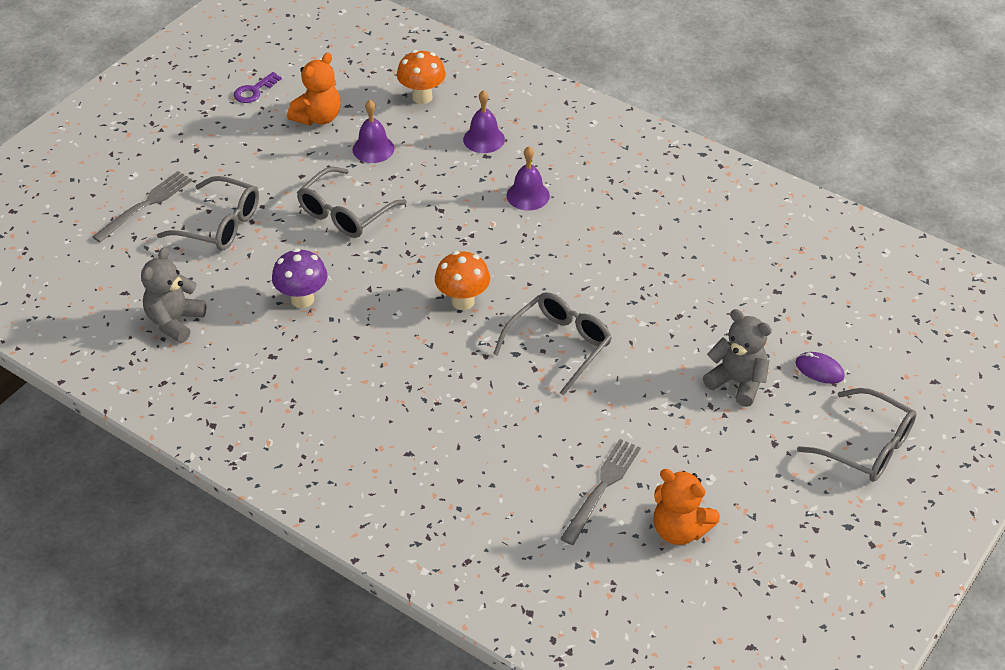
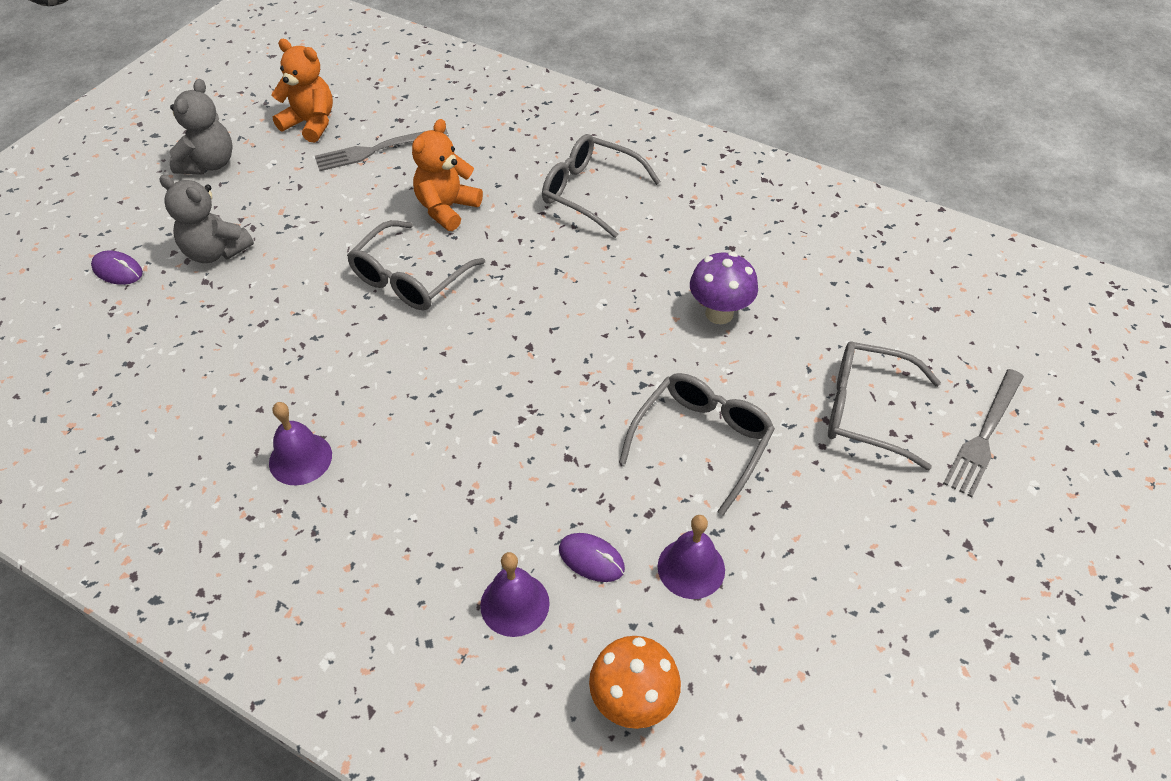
camera: 175 degrees right, 5 degrees up
(175, 321) = (857, 278): grey teddy bear -> grey teddy bear (209, 164)
(254, 91) = (937, 693): purple key -> none
(318, 117) = (801, 633): orange teddy bear -> orange teddy bear (447, 208)
(434, 156) = (591, 559): none -> purple mouse
(463, 301) = (525, 324): orange mushroom -> none
(528, 195) = (443, 492): purple bell -> purple bell (300, 458)
(602, 488) = (377, 150): grey fork -> grey fork turned 45 degrees clockwise
(866, 446) = (103, 199): grey glasses -> grey glasses (590, 192)

